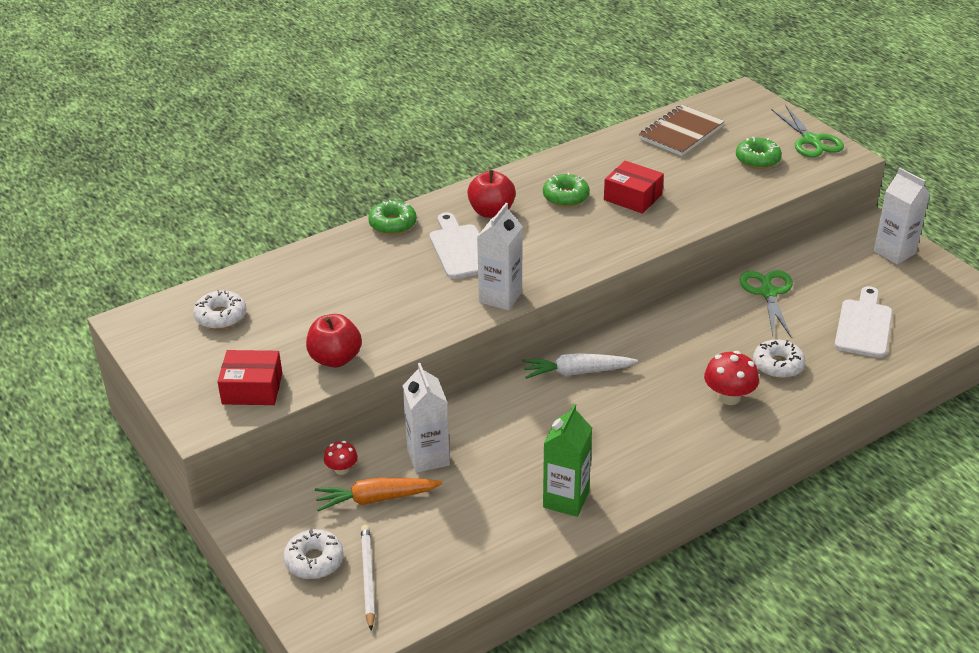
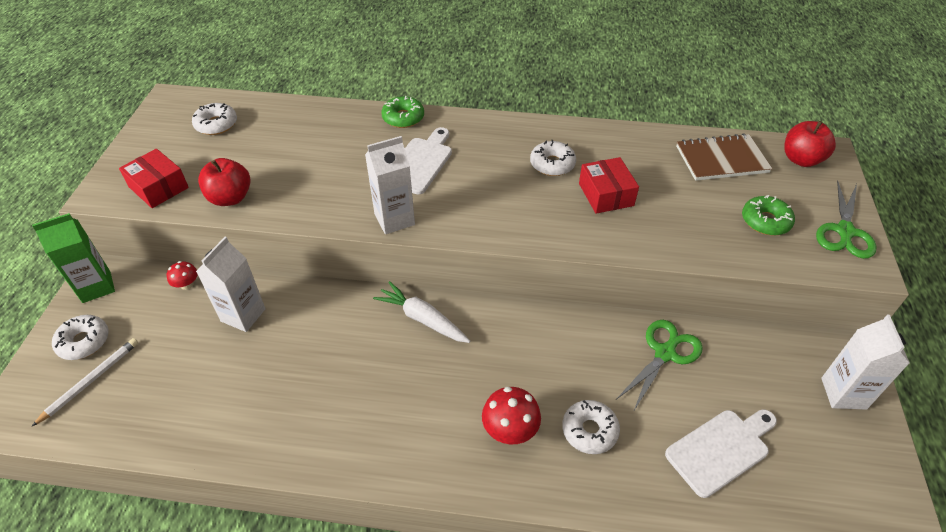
camera: 40 degrees right, 10 degrees up
(376, 499) = (174, 323): orange carrot -> none
(491, 212) = (481, 146): red apple -> red apple (801, 159)
(565, 197) = (552, 164): green donut -> white donut
(566, 499) = (277, 424): green carton -> green carton (96, 287)

